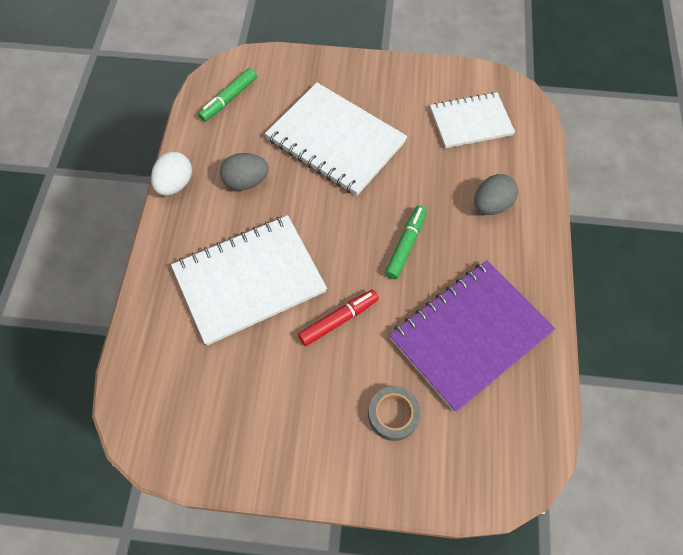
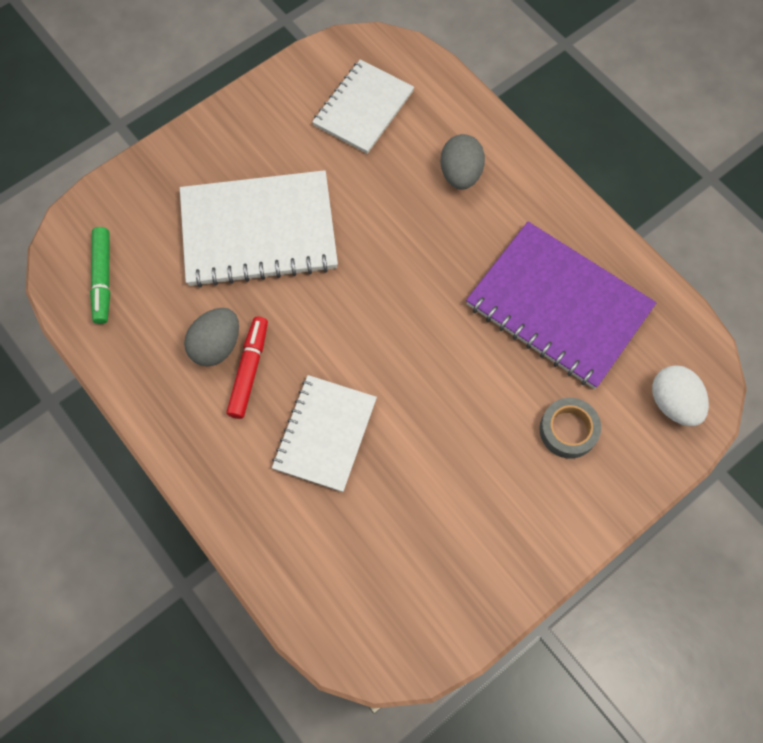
camera: 45 degrees left, 5 degrees up
(175, 184) = (148, 410): white egg -> white egg (673, 403)
(249, 280) = (325, 434): white notebook -> white notebook, size x0.64
(338, 320) = (441, 394): red marker -> red marker (249, 370)
(405, 245) = (427, 275): green marker -> none
(470, 335) = (558, 306): purple notebook -> purple notebook turned 60 degrees counterclockwise

